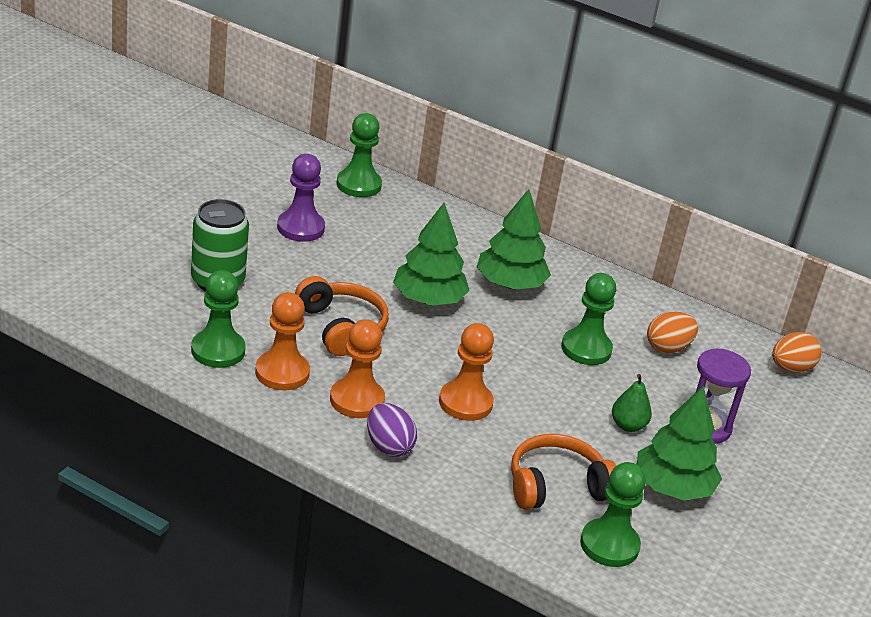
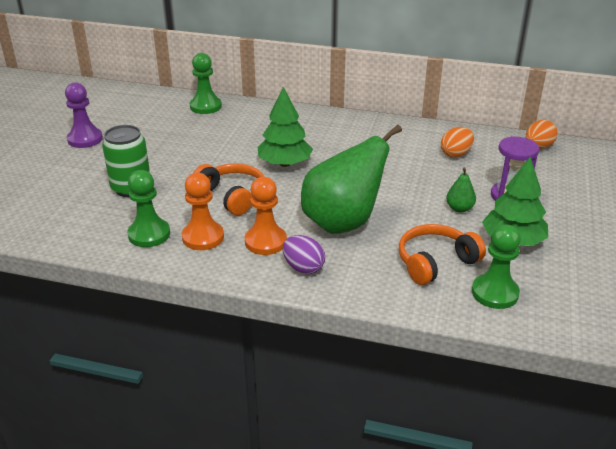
camera: 10 degrees left, 0 degrees up
(300, 228) = (177, 141): purple pawn -> purple pawn (85, 139)
(465, 403) = (343, 223): orange pawn -> green pear
(510, 284) = (334, 141): green tree -> none
(586, 349) = (404, 168): green pawn -> none

